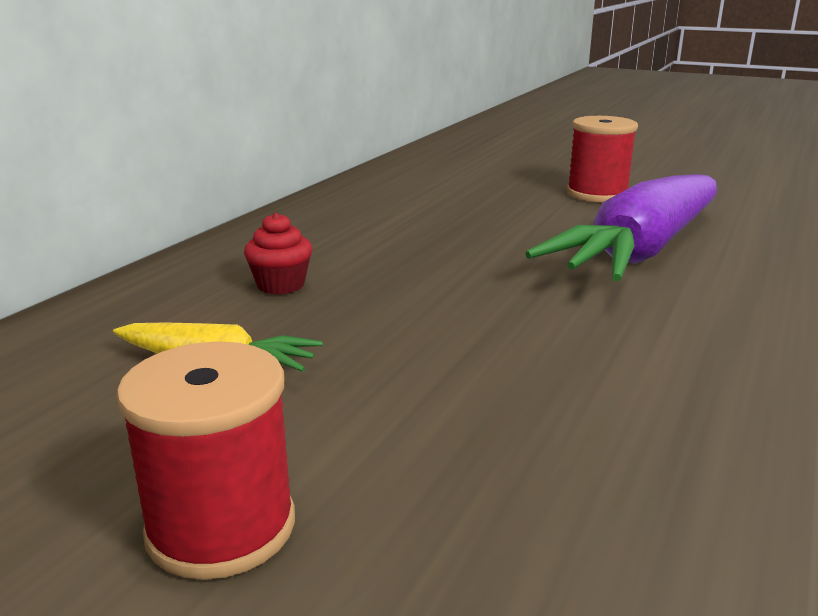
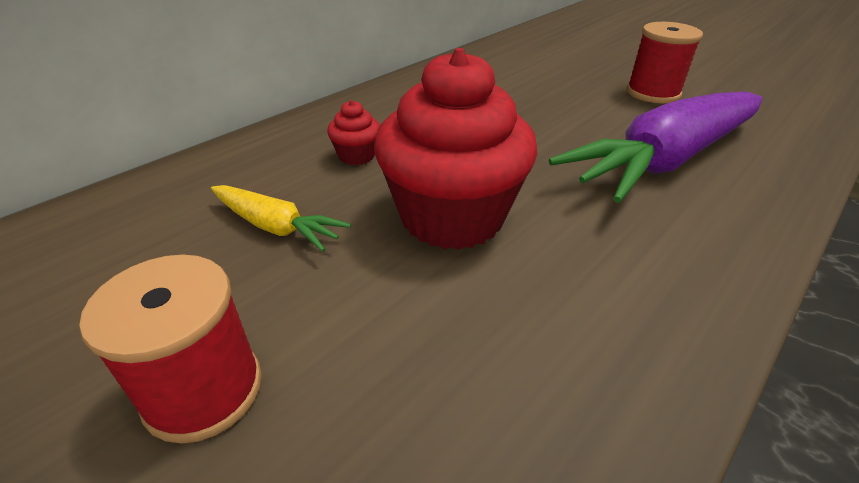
camera: 15 degrees right, 15 degrees up
(433, 327) = (452, 217): none -> red cupcake

